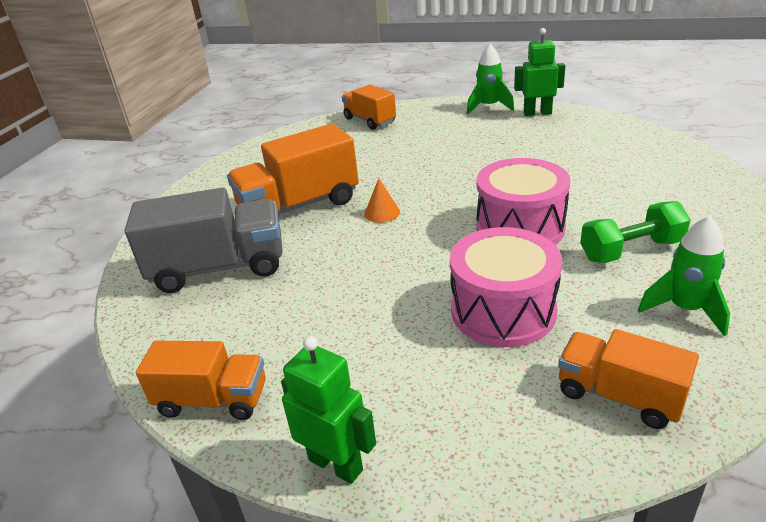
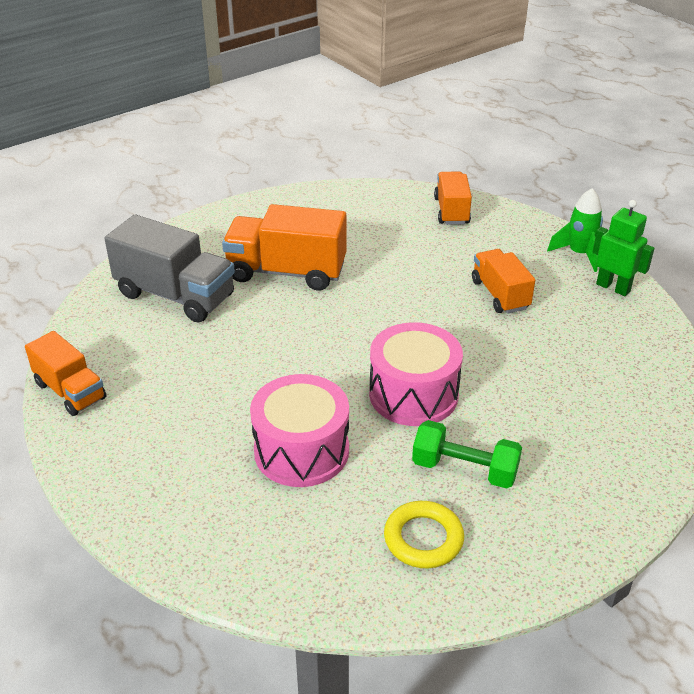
camera: 35 degrees right, 5 degrees up
(336, 464) = (84, 475): green robot -> none
(382, 213) = (334, 315): orange cone -> none
(619, 396) = (283, 556): orange truck -> orange truck (500, 295)
(685, 309) = (423, 539): green rocket -> yellow ring

